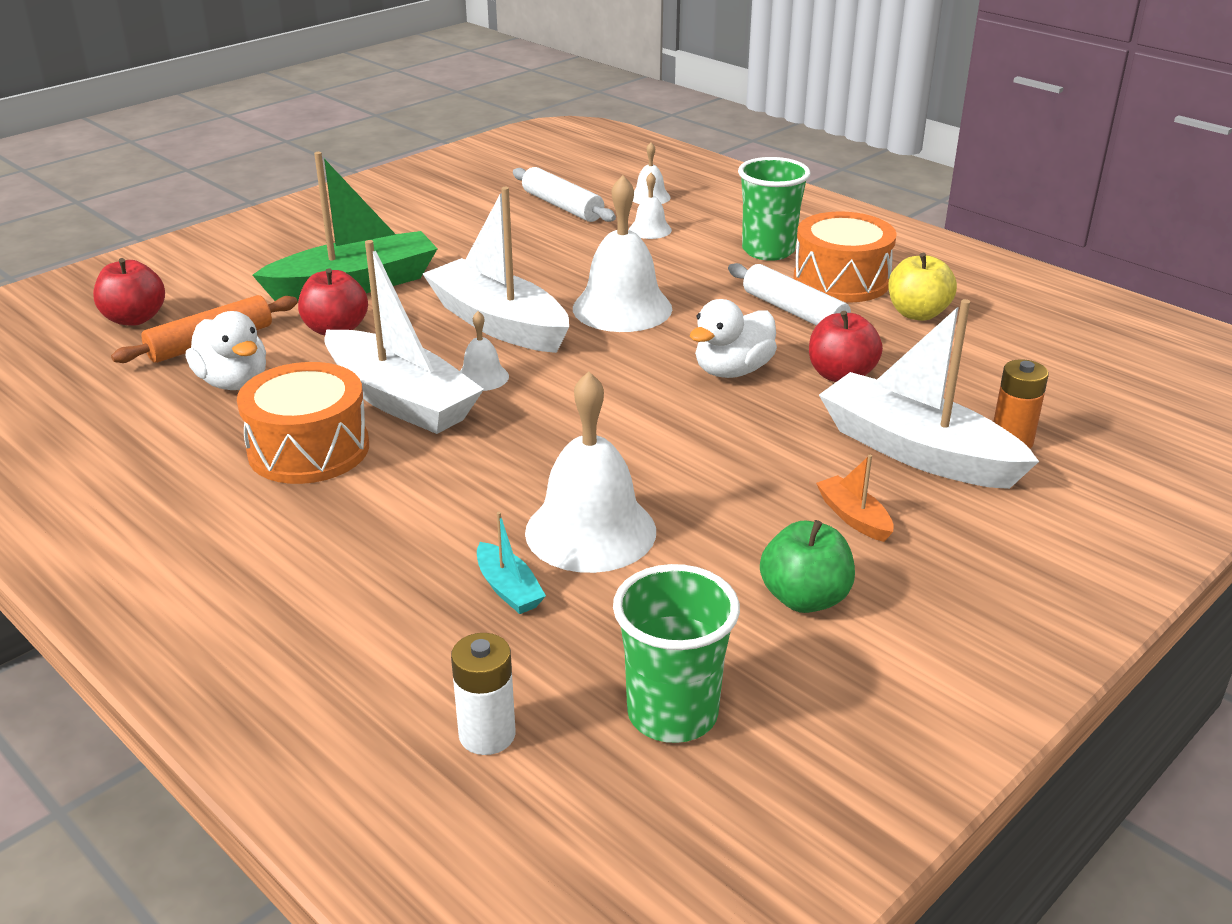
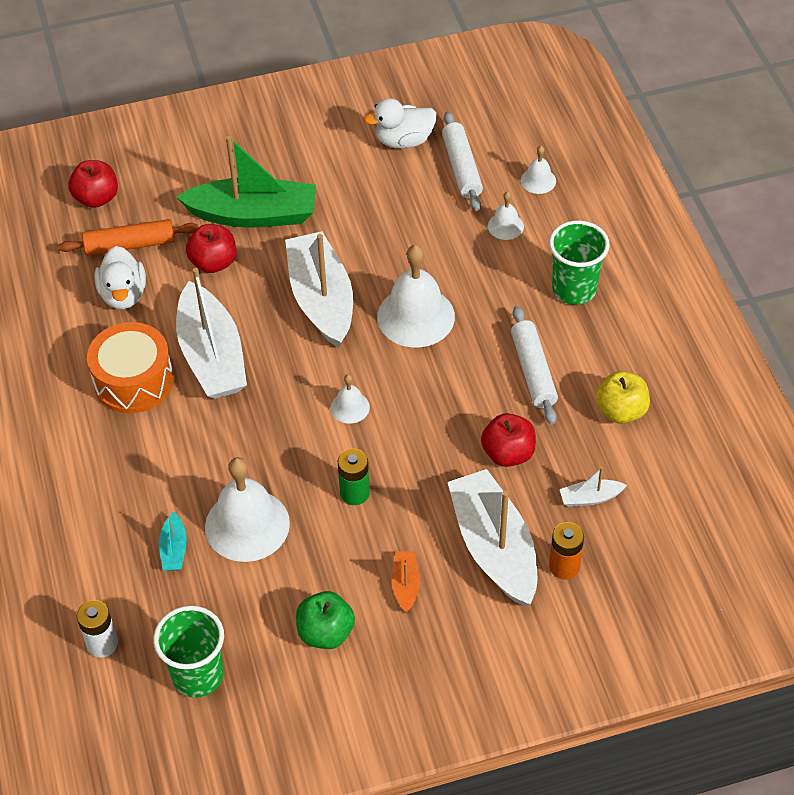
camera: 30 degrees right, 20 degrees up
(482, 377) = (275, 354): white bell -> white bell (350, 407)
(701, 459) = (354, 493): none -> green battery
(732, 371) = (439, 417): white duck -> white duck (404, 140)
(841, 280) = (598, 349): orange drum -> none
(969, 381) = (590, 498): none -> white boat

